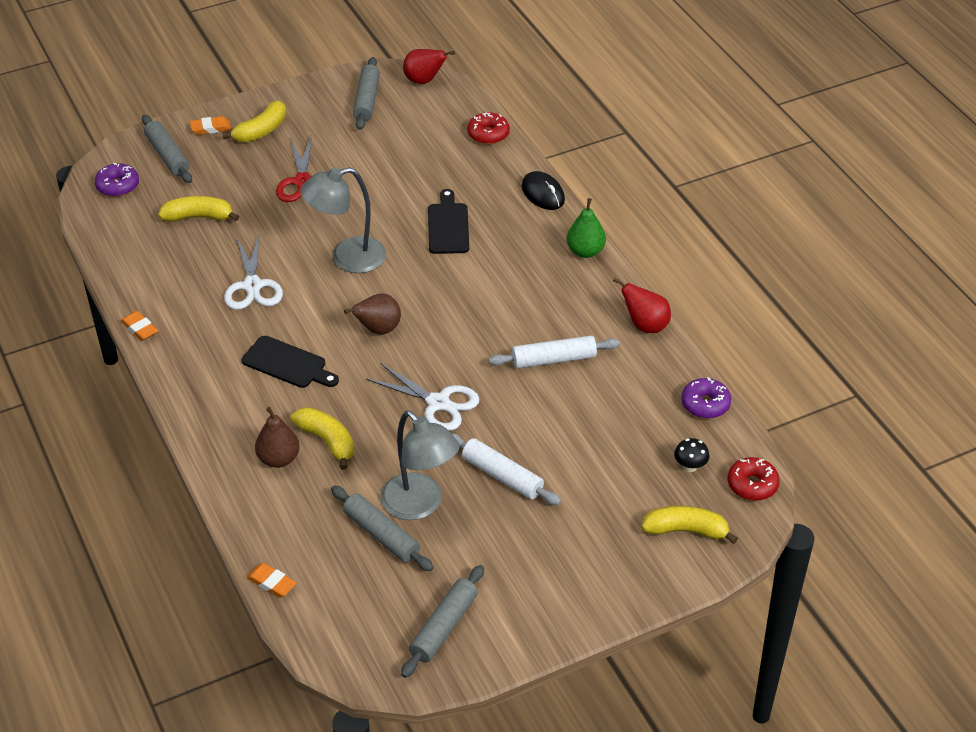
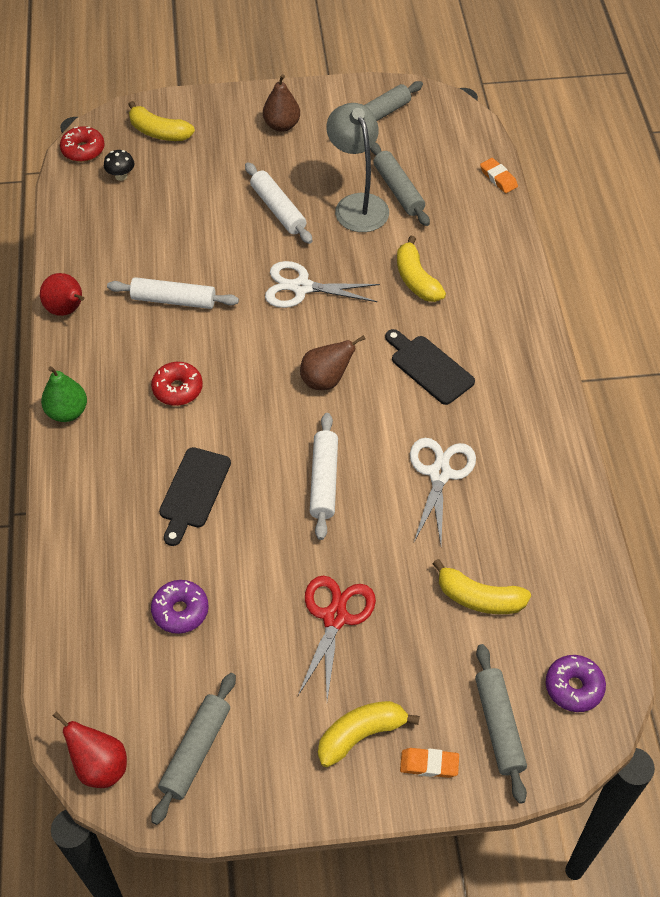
camera: 160 degrees left, 10 degrees up
(140, 328) = (573, 454): orange eraser -> none
(278, 459) = (465, 275): brown pear -> brown pear (281, 125)
(347, 258) = (324, 481): grey lamp -> white rolling pin
(438, 403) = (301, 287): white scissors -> white scissors turned 45 degrees counterclockwise
(488, 134) = (71, 626): red donut -> red donut (177, 389)
(543, 194) = (63, 506): black mouse -> none
(705, 404) = (69, 222): purple donut -> purple donut (180, 611)

